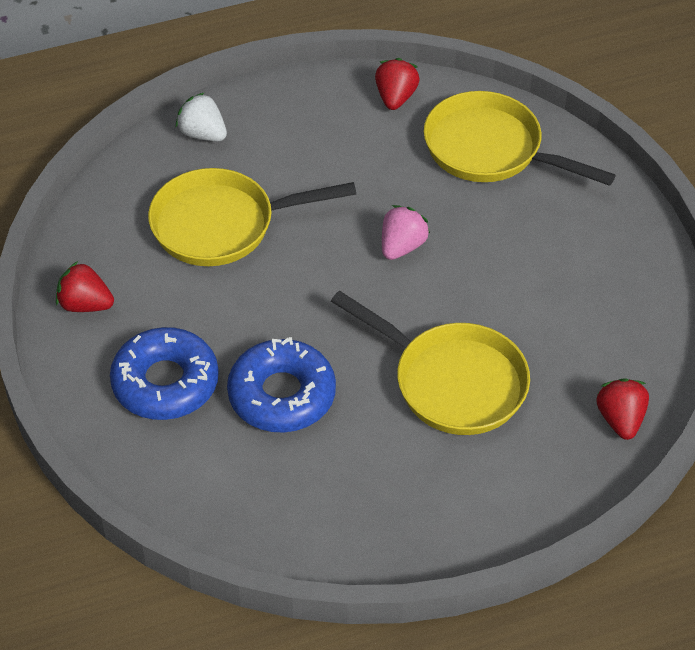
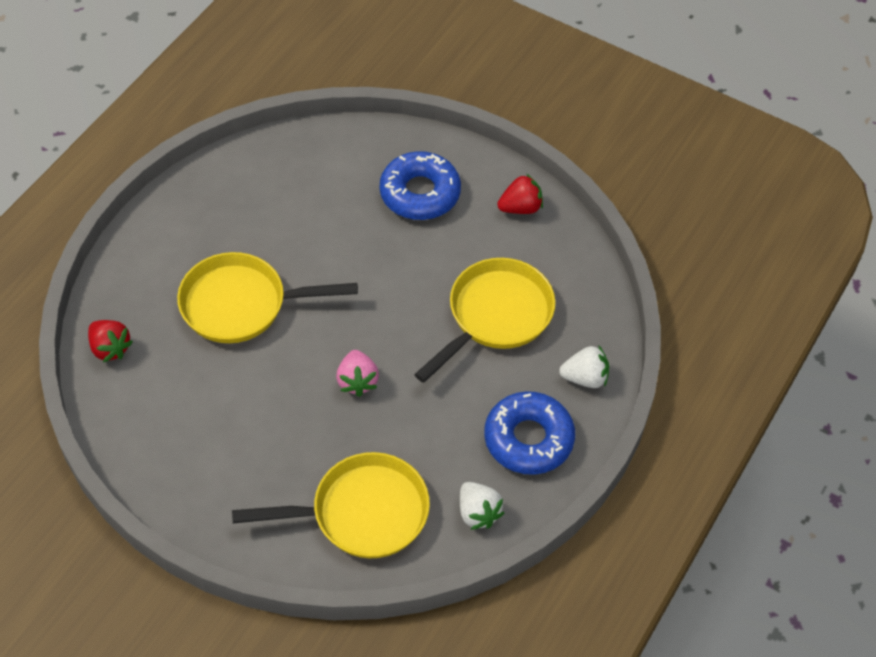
camera: 140 degrees right, 5 degrees up
(282, 395) = (342, 229): blue donut -> blue donut (528, 439)
(395, 98) = (478, 513): red strawberry -> white strawberry

